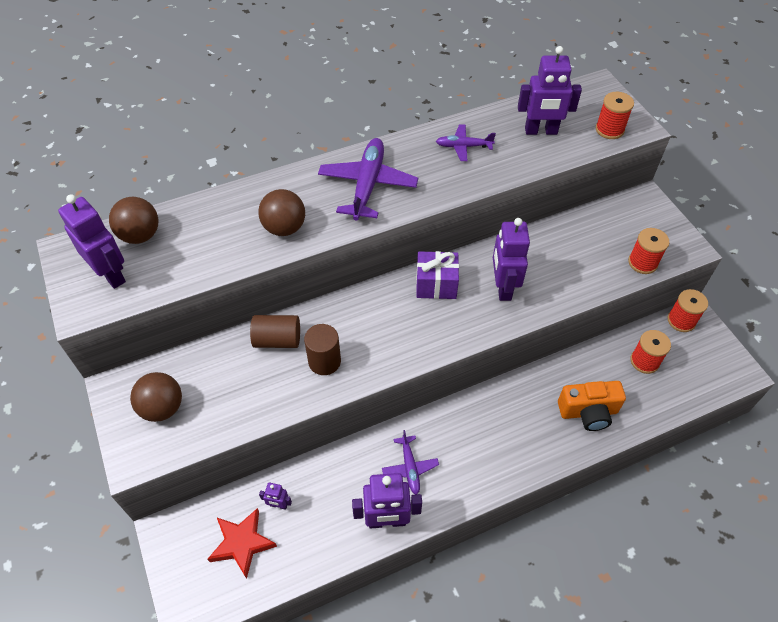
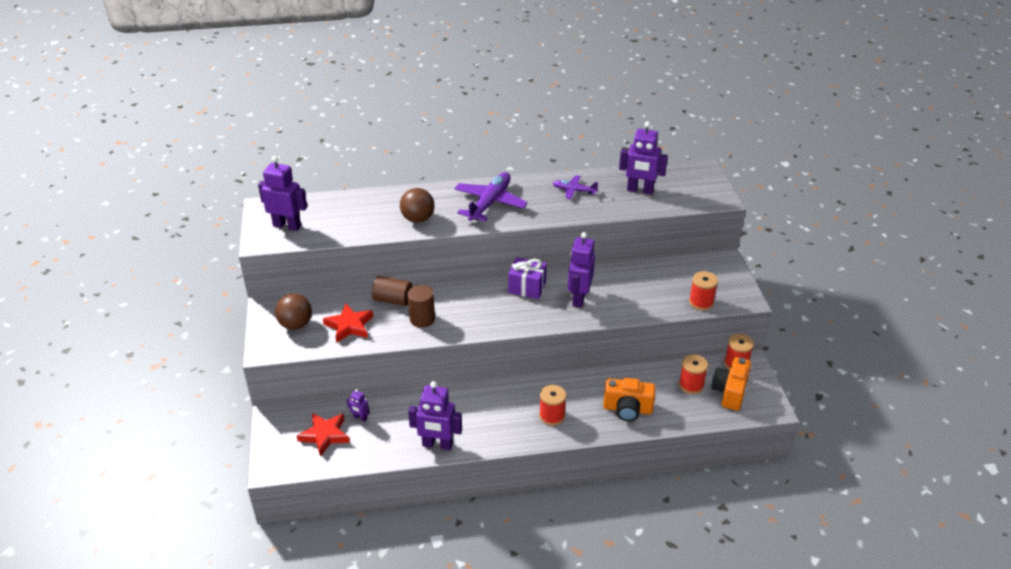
camera: 15 degrees right, 15 degrees down
(111, 274) = (287, 226): purple robot -> purple robot turned 45 degrees counterclockwise
(140, 235) = (315, 207): brown ball -> none
(234, 394) = (349, 326): none -> red star
(410, 467) = (468, 415): purple plane -> none
(609, 130) = (696, 197): red spool -> red spool (552, 416)
(689, 361) = (730, 392): none -> orange camera

